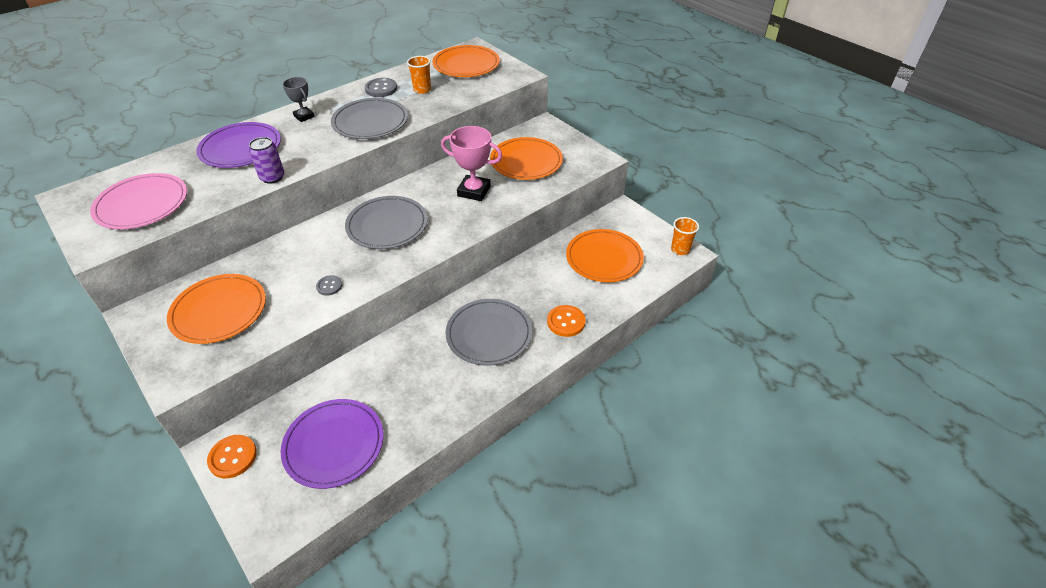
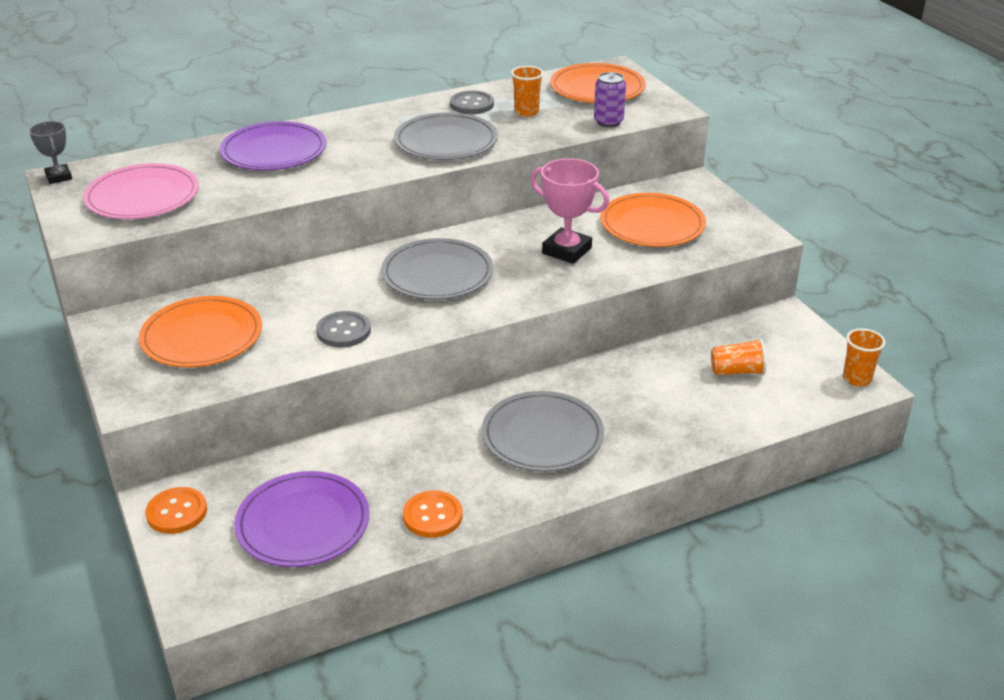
camera: 15 degrees right, 10 degrees down
(272, 177) = (304, 188): purple can -> purple can (608, 122)
(304, 116) = (362, 125): grey trophy -> grey trophy (59, 177)
(329, 286) = (343, 331): grey button -> grey button, size x1.60
(566, 322) = (655, 440): orange button -> orange button (432, 516)
(604, 258) = (737, 371): orange plate -> orange cup

